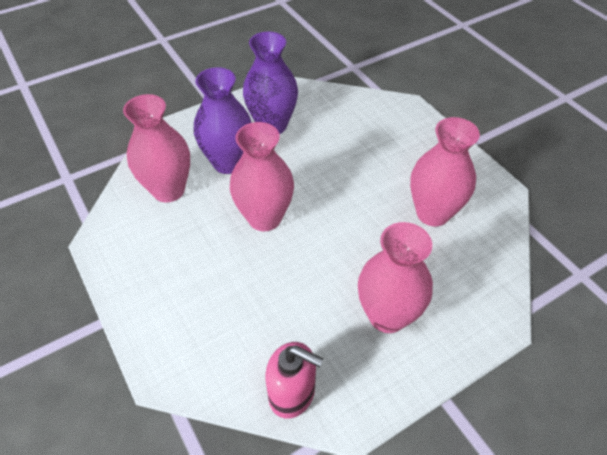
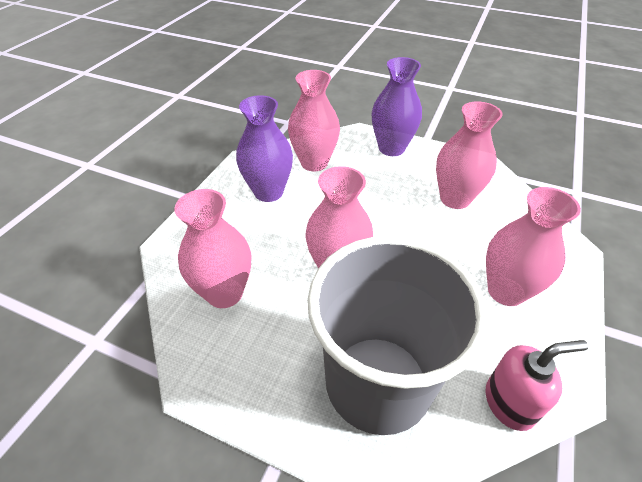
camera: 35 degrees left, 5 degrees down
(211, 315) = (378, 382): none -> grey cup
(228, 163) = (259, 240): purple vase -> purple vase (391, 148)
(335, 117) = (314, 163): none -> pink vase

